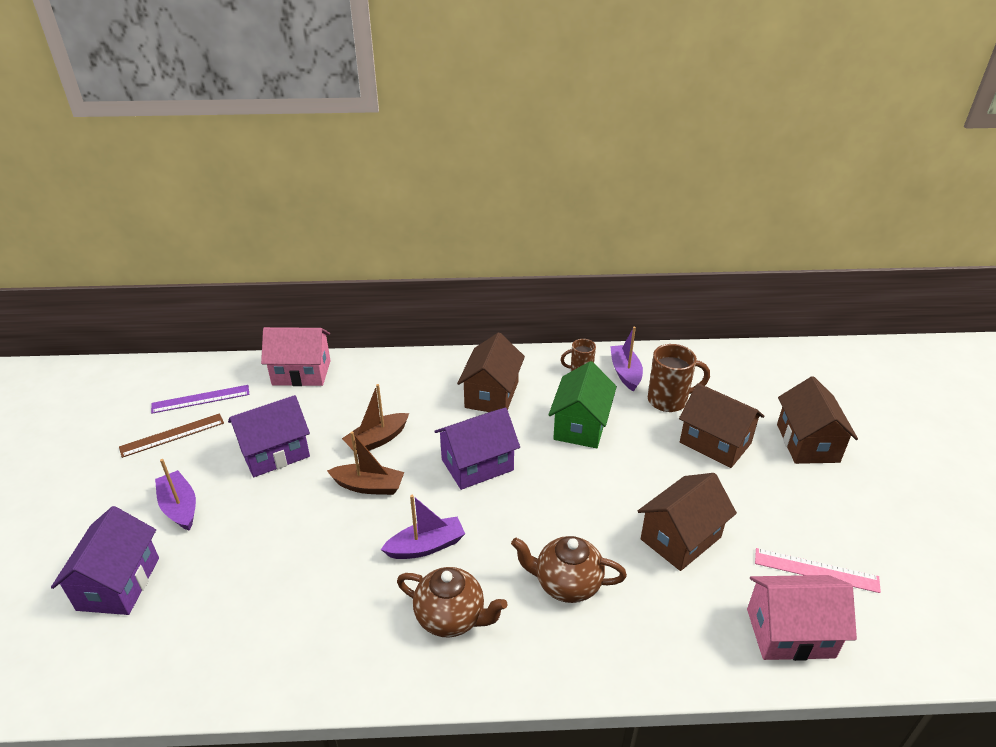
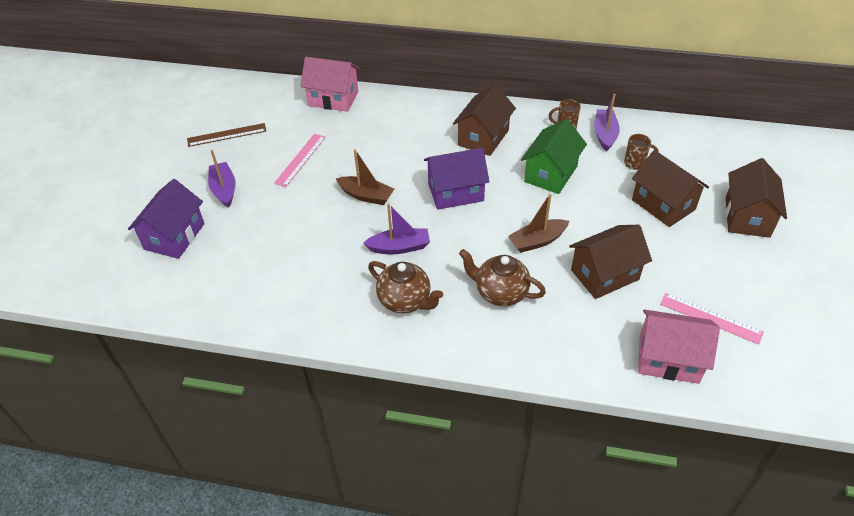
camera: 15 degrees right, 10 degrees up
(201, 399) = (252, 109): purple ruler -> none
(275, 453) = (300, 159): purple house -> pink ruler
(377, 440) = (381, 161): brown boat -> brown boat (537, 241)
(669, 400) = (635, 163): brown mug -> brown mug, size x0.60

